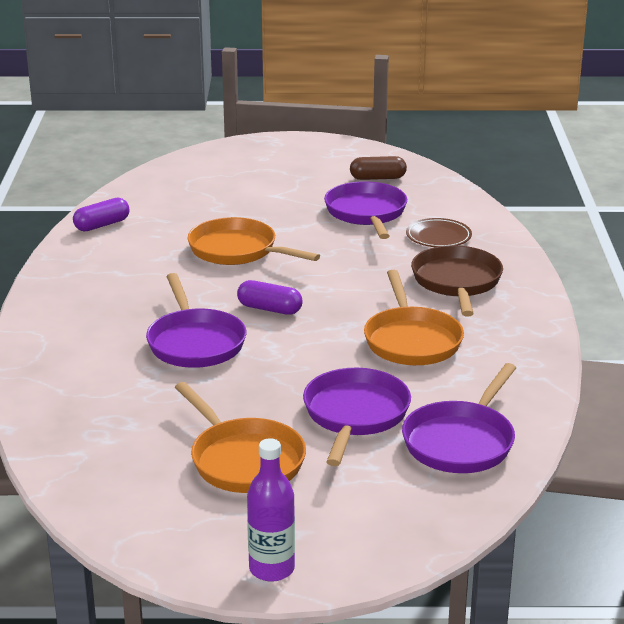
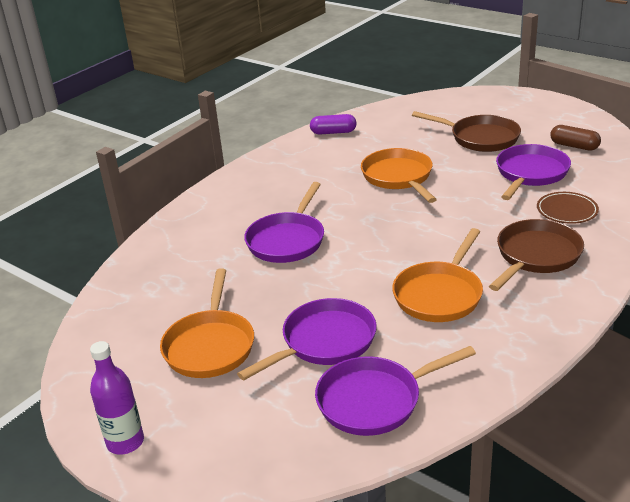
camera: 40 degrees right, 5 degrees up
(269, 309) = (367, 231): purple capsule -> none
(276, 192) = (480, 138): none -> brown pan

